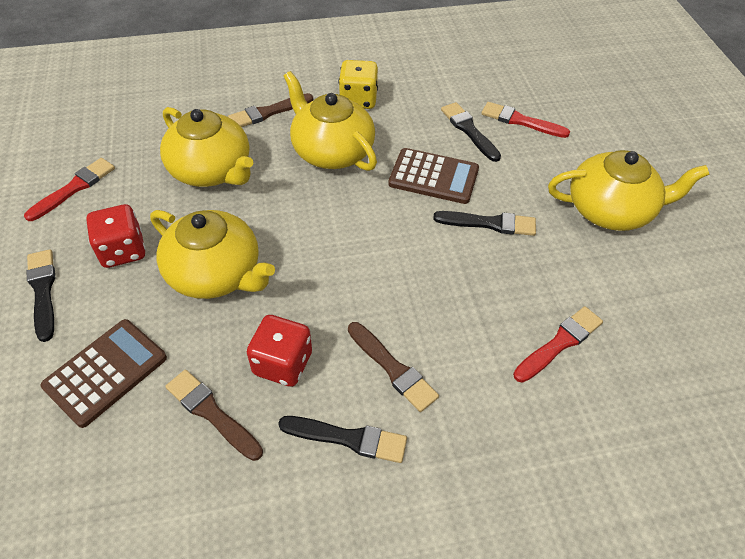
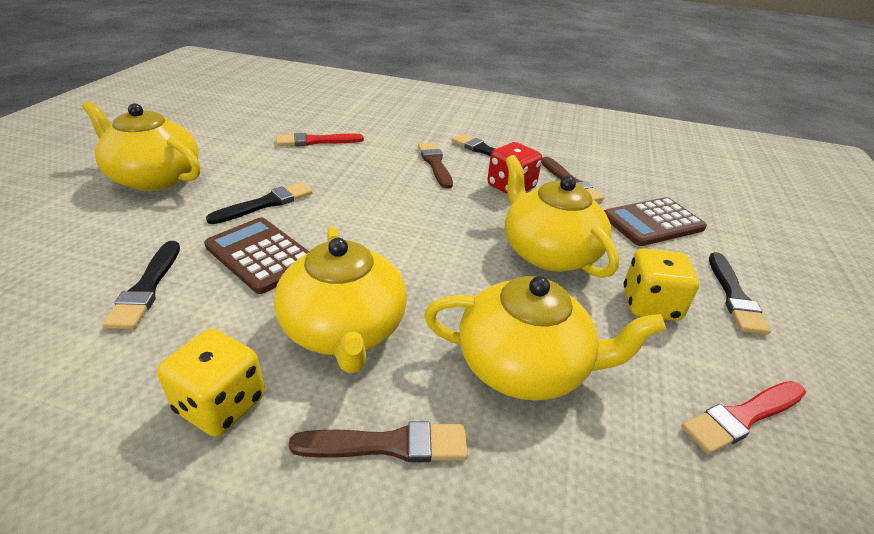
camera: 155 degrees left, 15 degrees down
(123, 251) = (650, 305): red dice -> yellow dice
(212, 170) = (524, 366): yellow teapot -> yellow teapot turned 120 degrees clockwise
(489, 223) = (266, 203): black brush -> black brush turned 105 degrees clockwise
(520, 121) = (71, 275): red brush -> none

